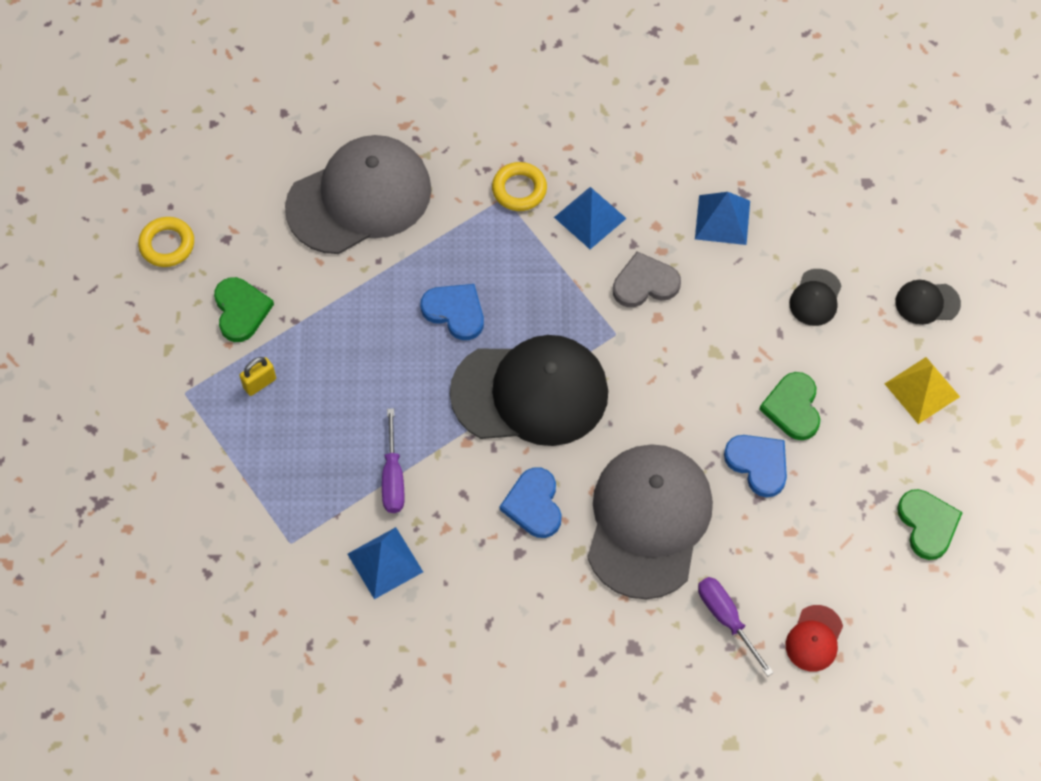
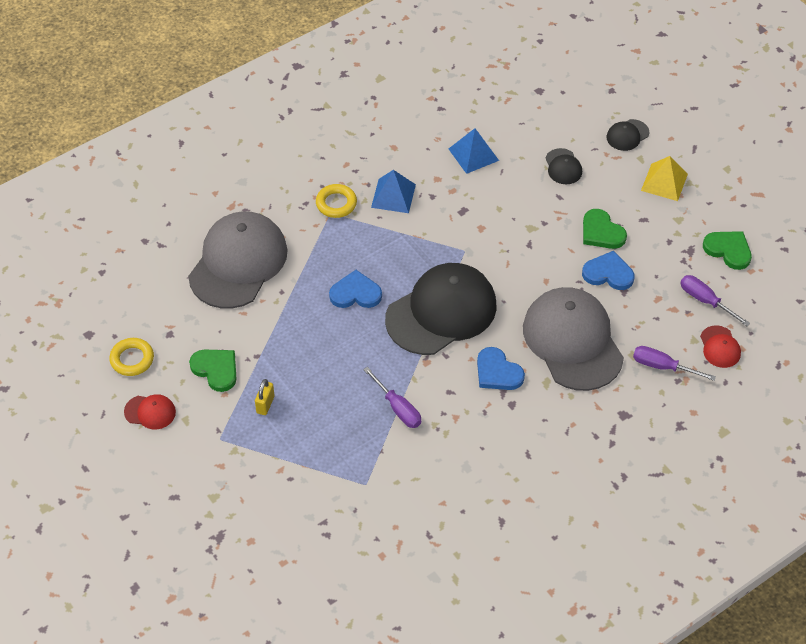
camera: 35 degrees left, 10 degrees down
(139, 317) = (150, 412): none -> red cap
(385, 562) = (435, 459): blue pyramid -> none
(645, 283) = (458, 213): grey heart -> none
(845, 570) = (705, 301): none -> purple screwdriver

